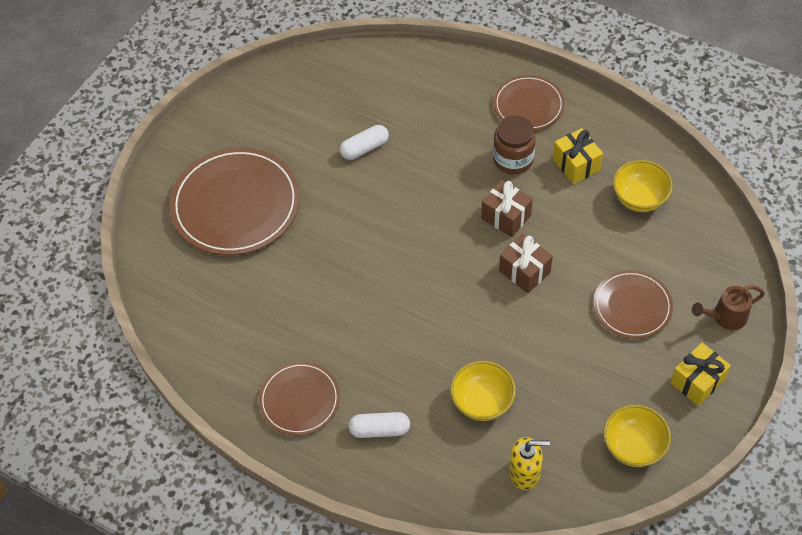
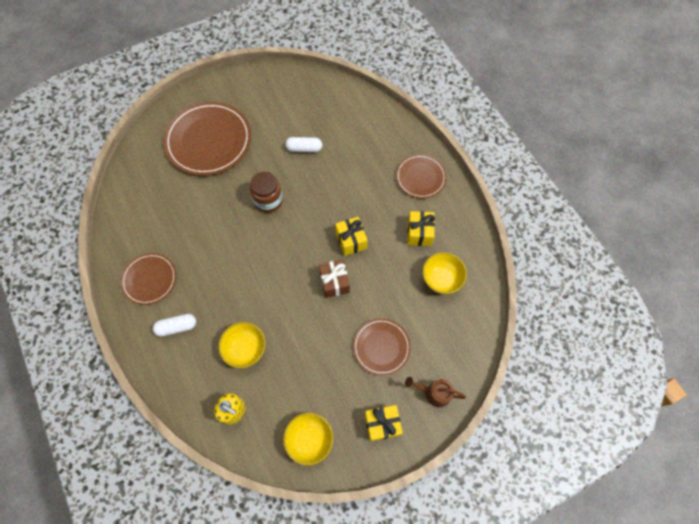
camera: 30 degrees right, 10 degrees up
(379, 429) = (177, 327): white capsule -> white capsule turned 45 degrees counterclockwise
(506, 217) = (351, 240): brown gift -> yellow gift
(513, 159) = (384, 206): brown jar -> brown jar (268, 200)

